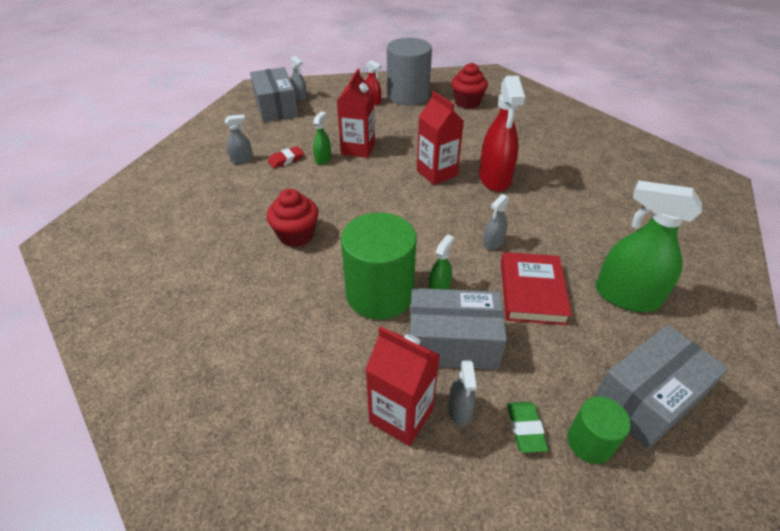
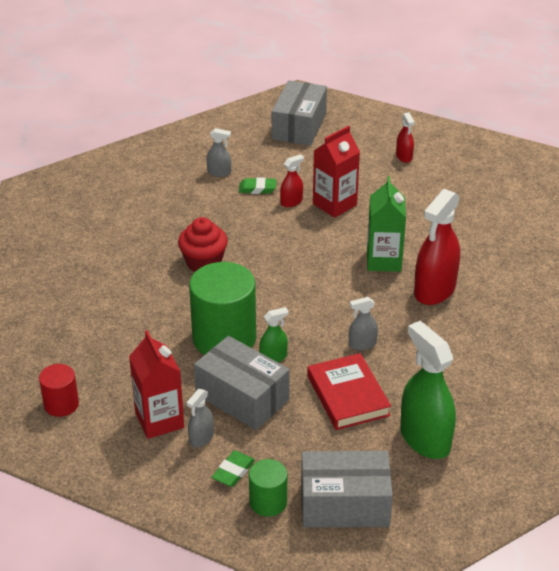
camera: 35 degrees right, 5 degrees down
(278, 463) = (61, 404): none -> red cylinder
(286, 160) = (257, 188): red eraser -> green eraser
(300, 97) = (333, 123): grey spray bottle -> none
(323, 159) = (291, 202): green spray bottle -> red spray bottle
(408, 96) = (450, 164): grey cylinder -> none
(436, 173) = (384, 260): red carton -> green carton
(467, 102) = (508, 197): red cupcake -> none
(532, 291) = (347, 395): red book -> red book turned 60 degrees counterclockwise

